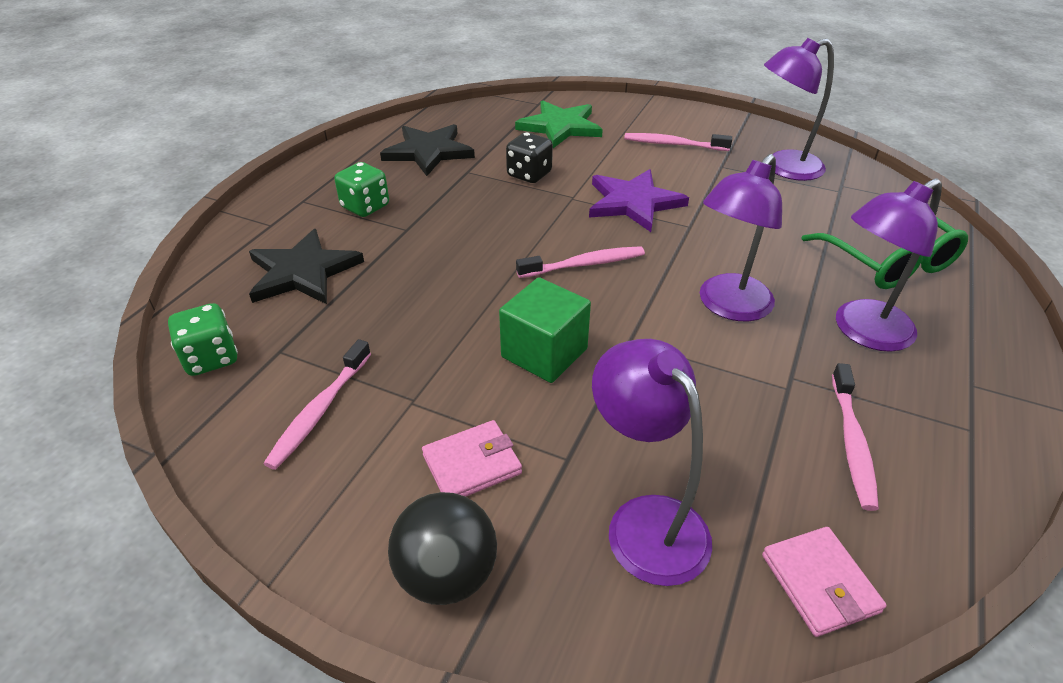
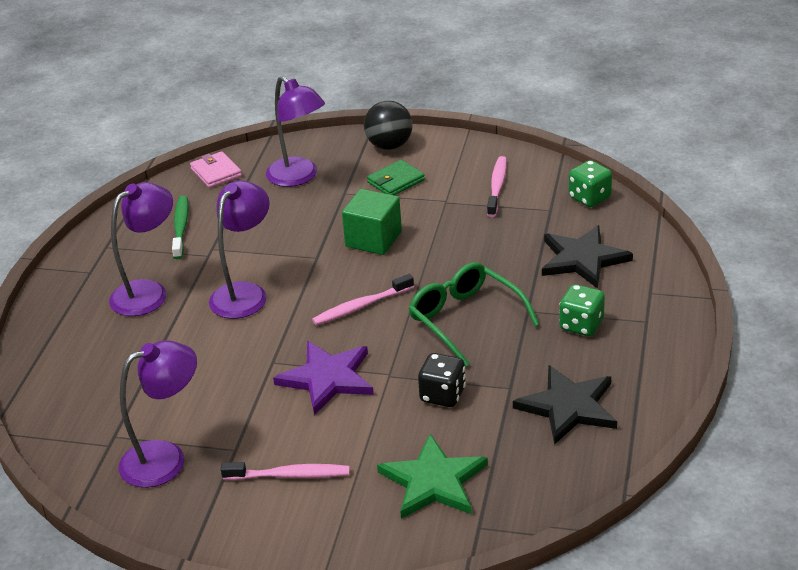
camera: 170 degrees right, 5 degrees down
(472, 464) = (396, 181): pink wallet -> green wallet
(852, 442) = (181, 228): pink toothbrush -> green toothbrush
(888, 261) = (102, 357): green glasses -> green glasses (465, 319)

